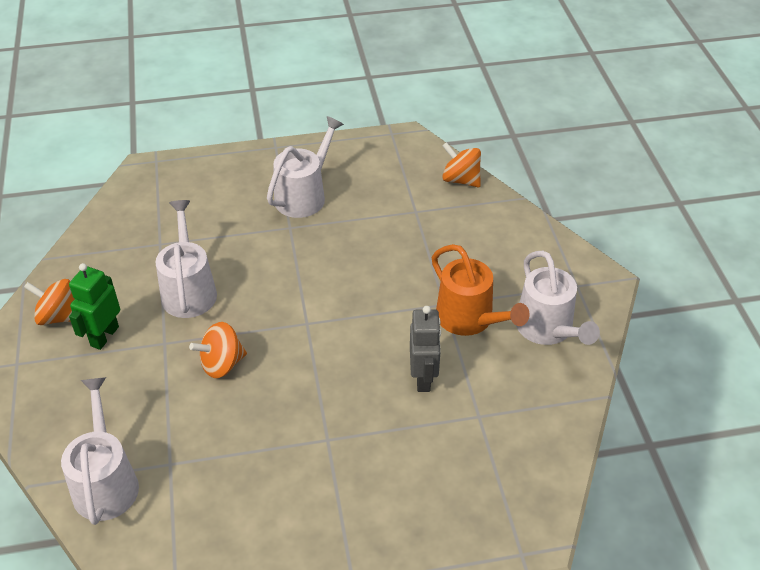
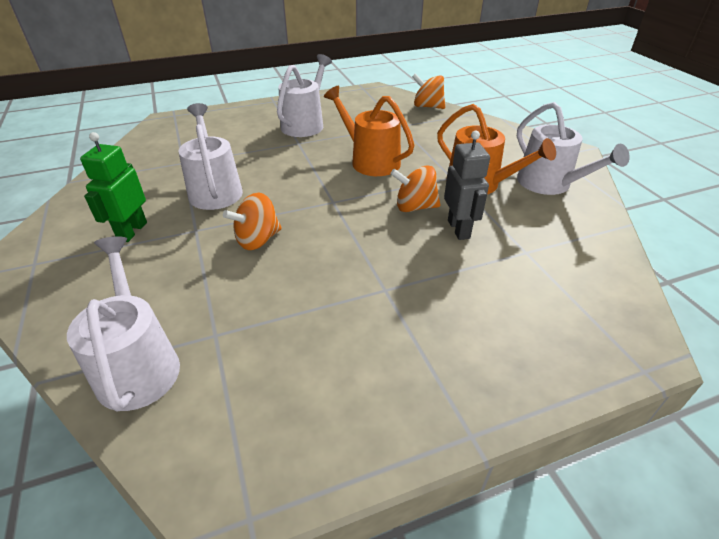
camera: 10 degrees left, 5 degrees down
(59, 316) = (83, 221): orange spinning top -> orange spinning top (415, 207)
(363, 267) = (370, 161): none -> orange watering can

